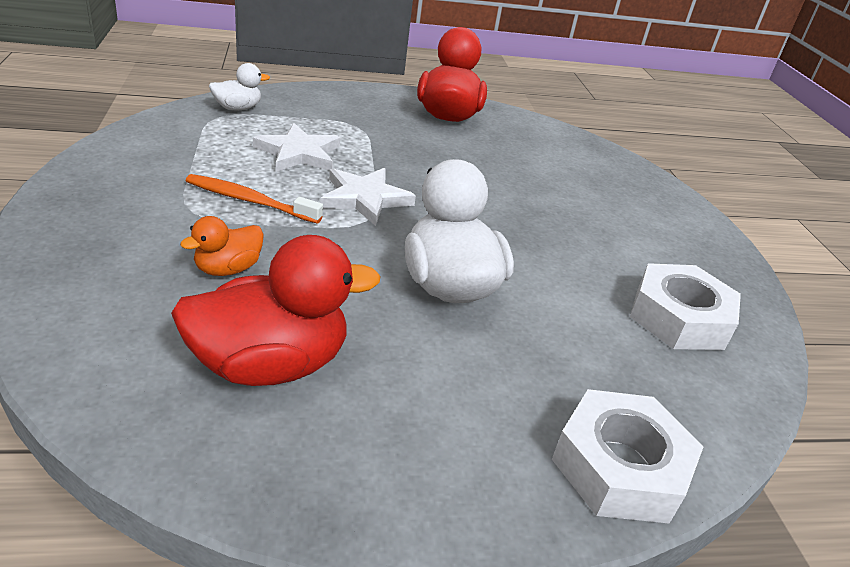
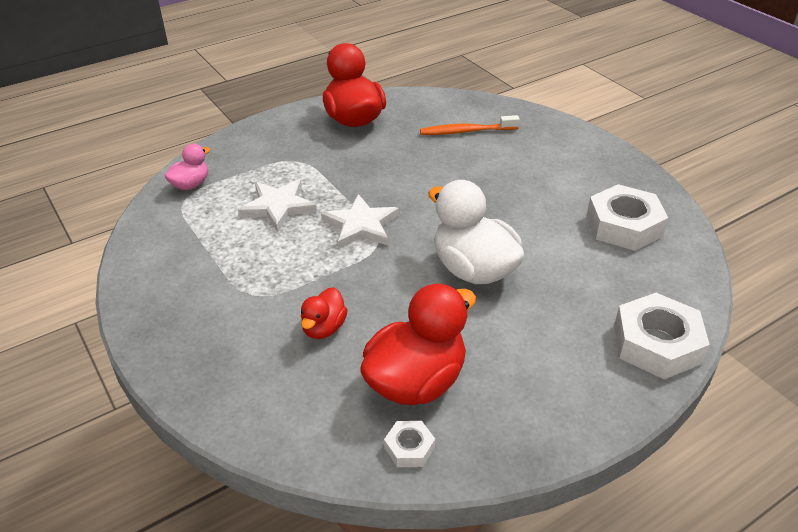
camera: 20 degrees left, 5 degrees up
(188, 430) = (409, 448): none -> white nut
(228, 269) = (324, 328): orange duck -> red duck
(238, 108) = (190, 185): white duck -> pink duck
(249, 201) = (284, 266): orange toothbrush -> orange toothbrush (466, 131)

